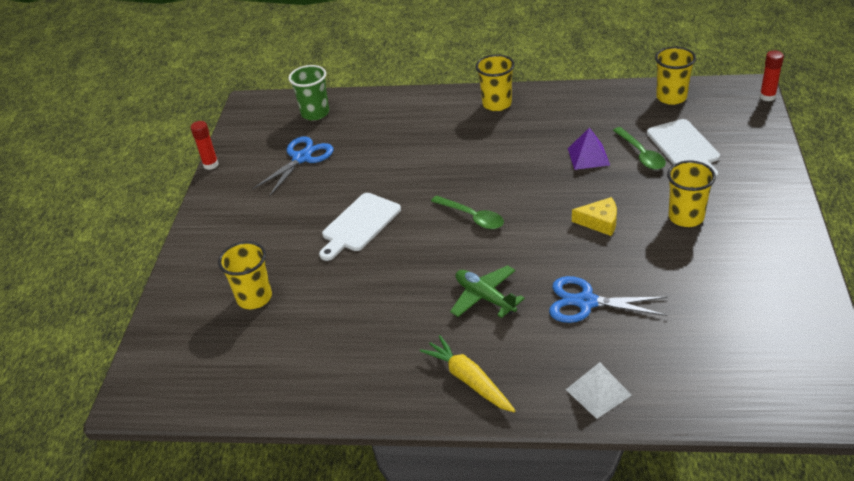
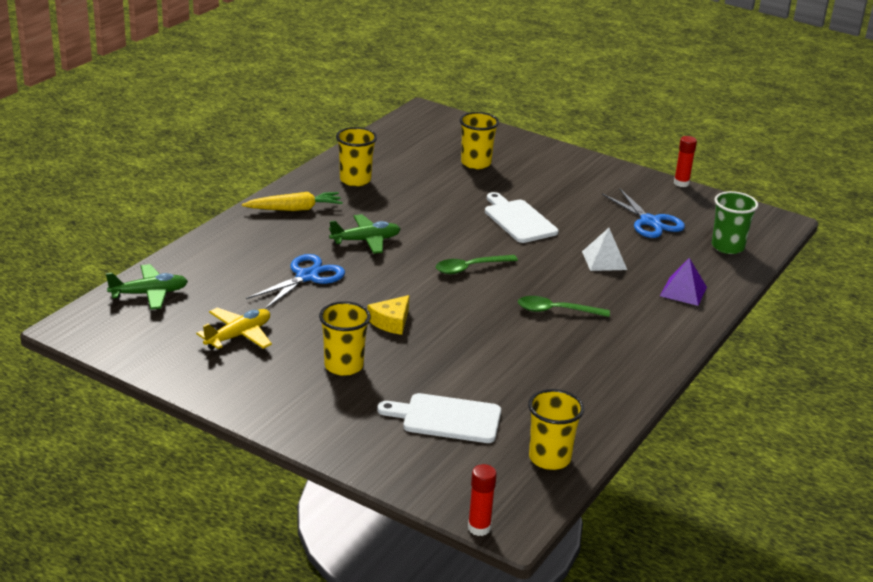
camera: 110 degrees right, 10 degrees down
(497, 104) = (648, 345): yellow cup -> yellow cup (355, 180)
(588, 156) = (494, 357): purple pyramid -> purple pyramid (683, 291)
(598, 392) = (220, 247): white pyramid -> white pyramid (604, 260)
(641, 154) = (464, 387): green spoon -> green spoon (556, 311)
(719, 292) = (238, 336): none -> yellow plane
(732, 391) = (149, 294): none -> green plane

